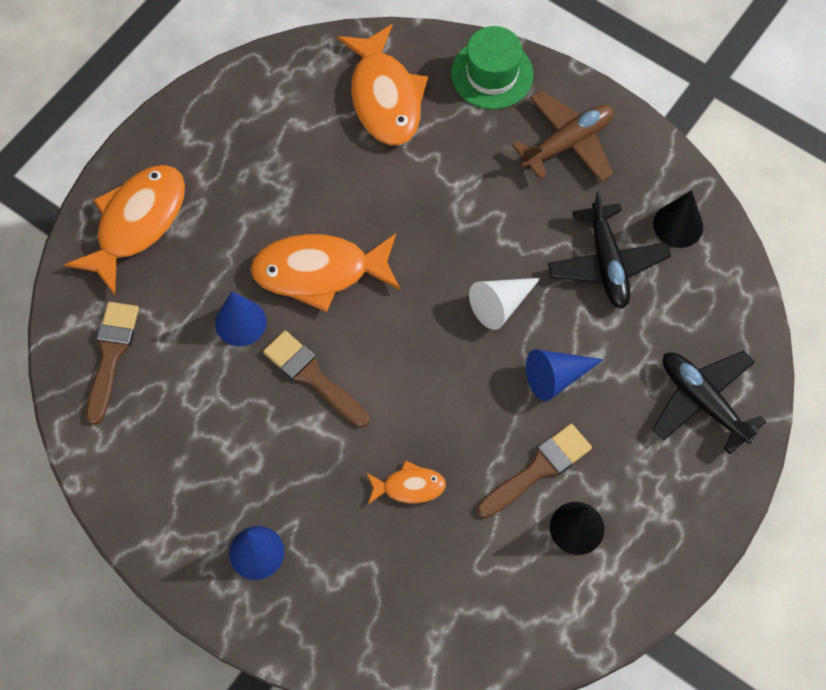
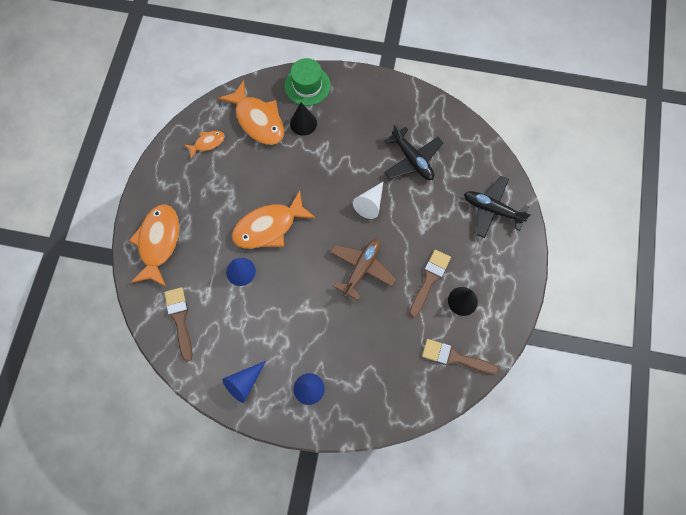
camera: 25 degrees left, 5 degrees up
(313, 377) = (293, 283): brown brush -> brown brush (455, 357)
(409, 486) = (370, 318): orange fish -> orange fish (207, 143)
(556, 377) = (415, 229): blue cone -> blue cone (244, 382)
(567, 143) = (363, 106): brown plane -> brown plane (362, 268)
(678, 225) = (437, 125): black cone -> black cone (303, 123)

